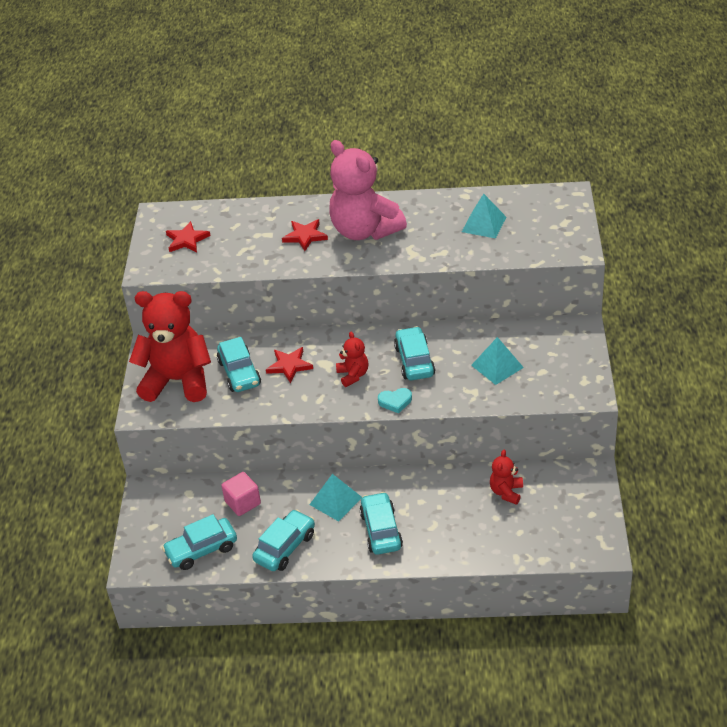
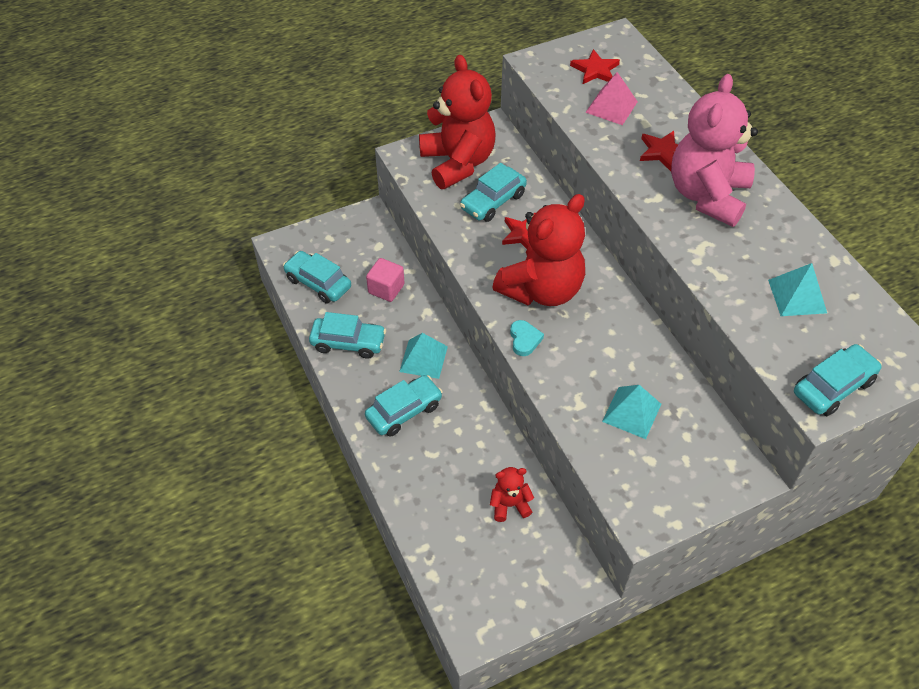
camera: 60 degrees right, 10 degrees up
(235, 245) = (611, 107): none -> pink pyramid
(353, 375) = (542, 289): red teddy bear -> red teddy bear, size x2.21
(395, 401) = (524, 340): turquoise heart -> turquoise heart turned 150 degrees counterclockwise
(414, 361) = (593, 333): turquoise car -> turquoise car (833, 387)

